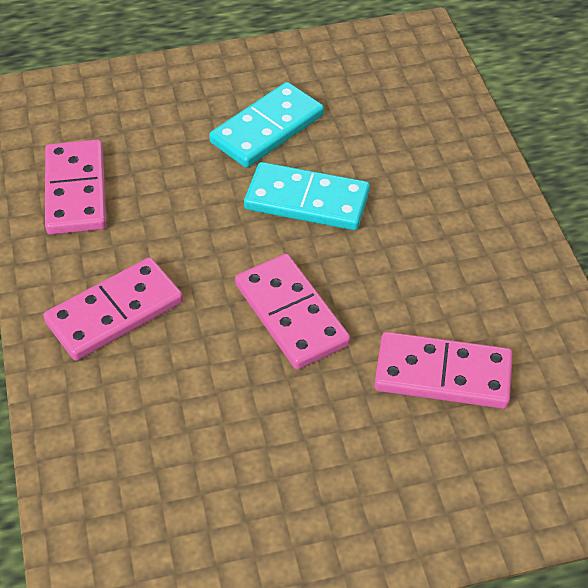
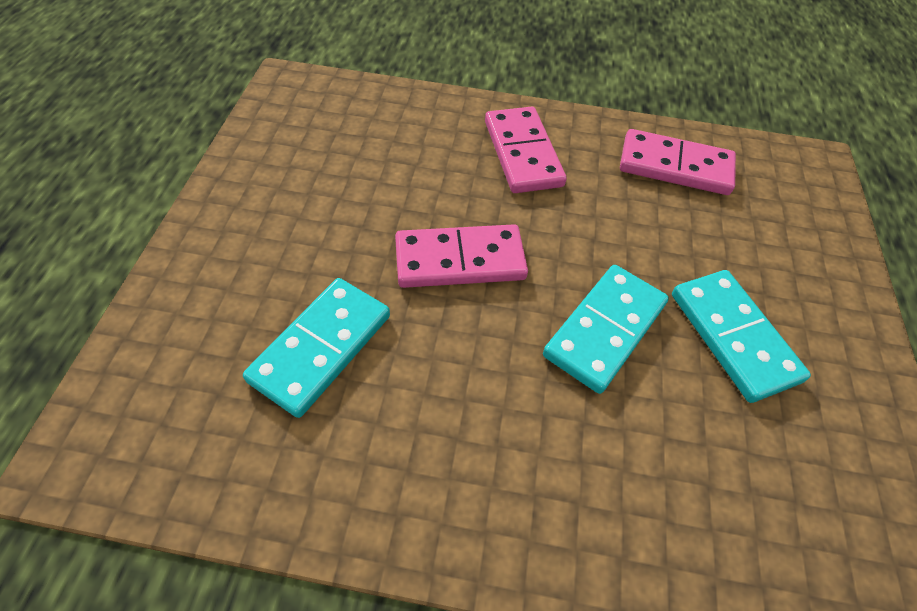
camera: 110 degrees right, 5 degrees up
(443, 374) = (321, 348): pink domino -> turquoise domino

